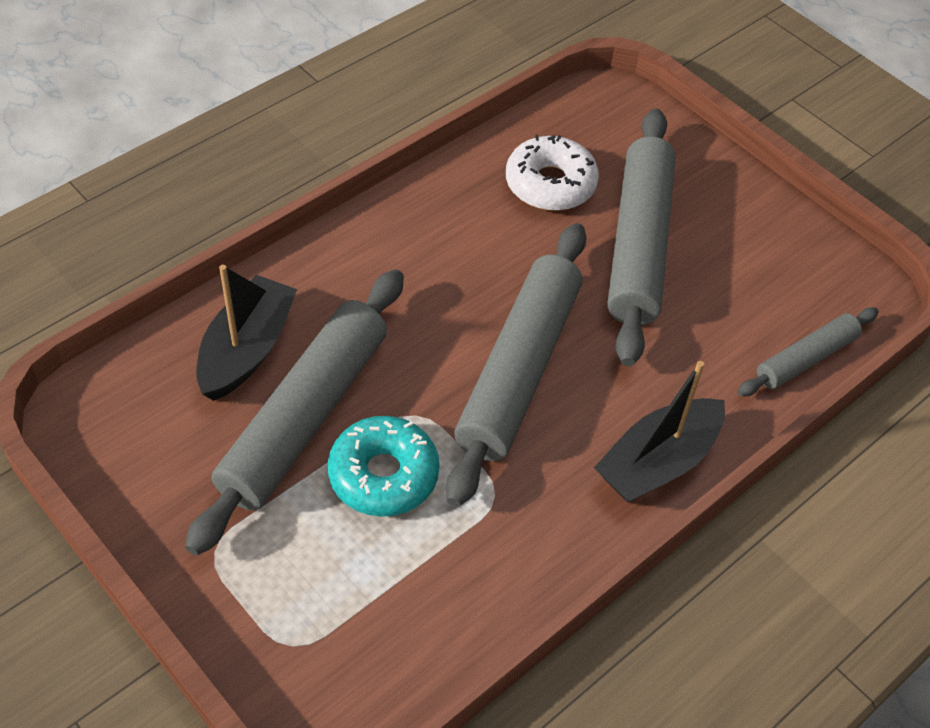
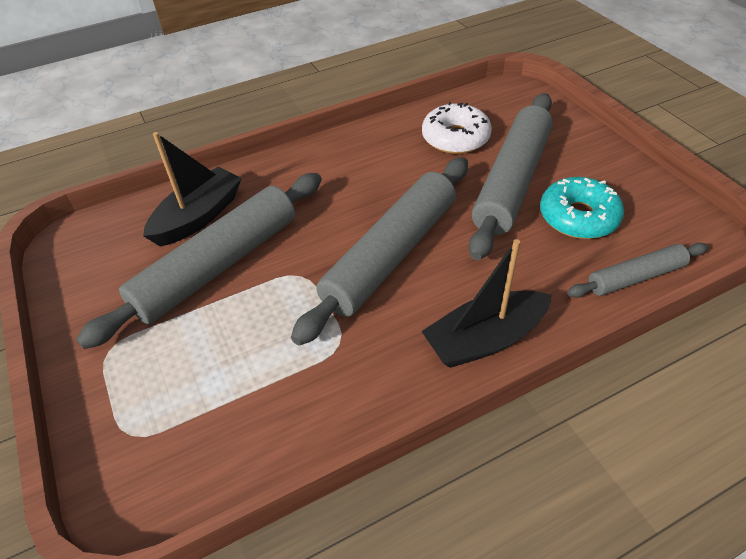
camera: 20 degrees right, 5 degrees down
(383, 475) = (258, 315): turquoise donut -> turquoise donut (578, 217)

